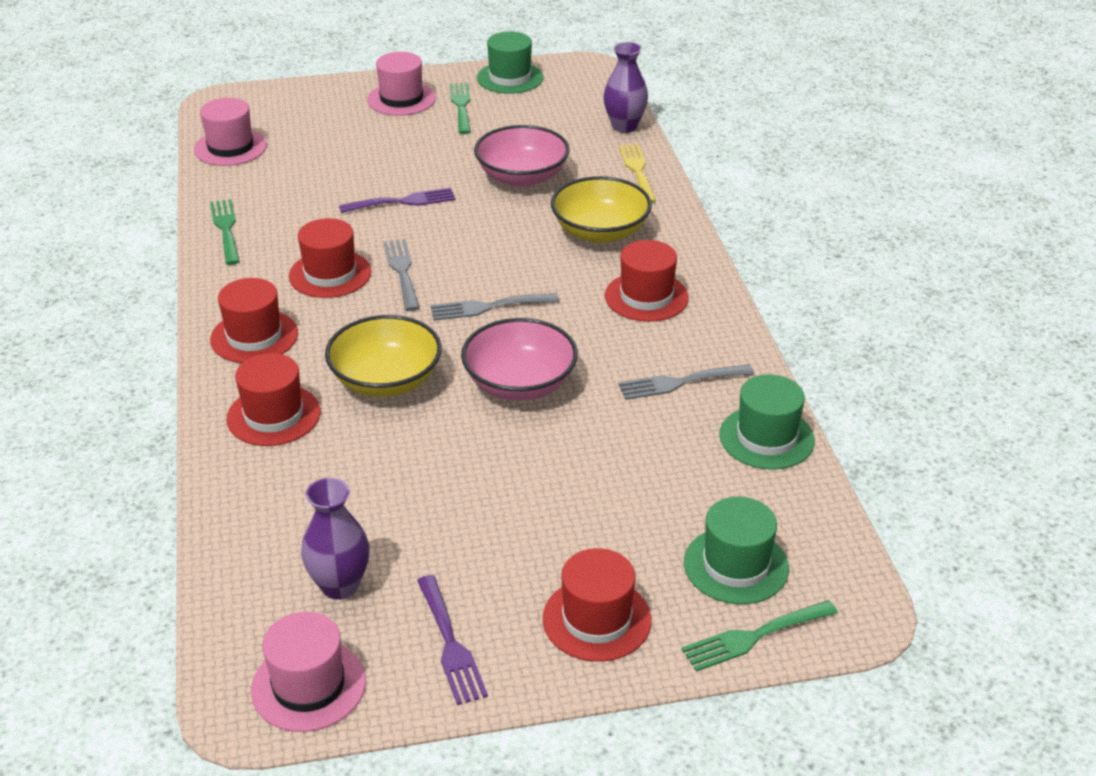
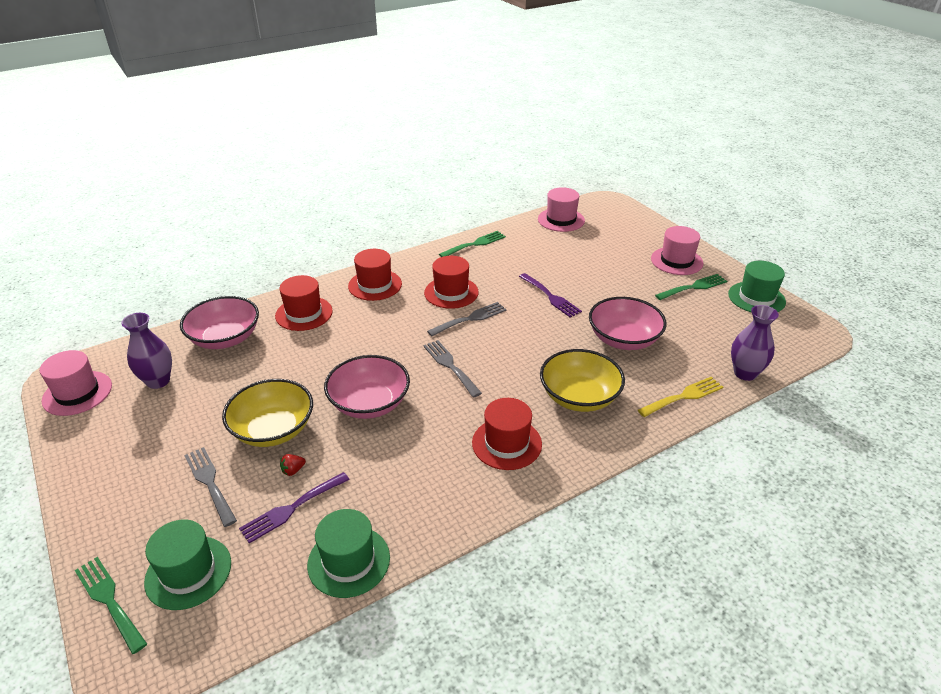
camera: 70 degrees right, 0 degrees up
(277, 504) = (225, 338): none -> pink bowl
(386, 380) = (351, 345): yellow bowl -> yellow bowl (273, 429)
(450, 644) = (107, 440): purple fork -> purple fork (291, 509)
(597, 619) = (129, 503): red hat -> none
(608, 463) = (293, 470): none -> red strawberry
(680, 382) = (402, 489): grey fork -> grey fork (209, 483)

